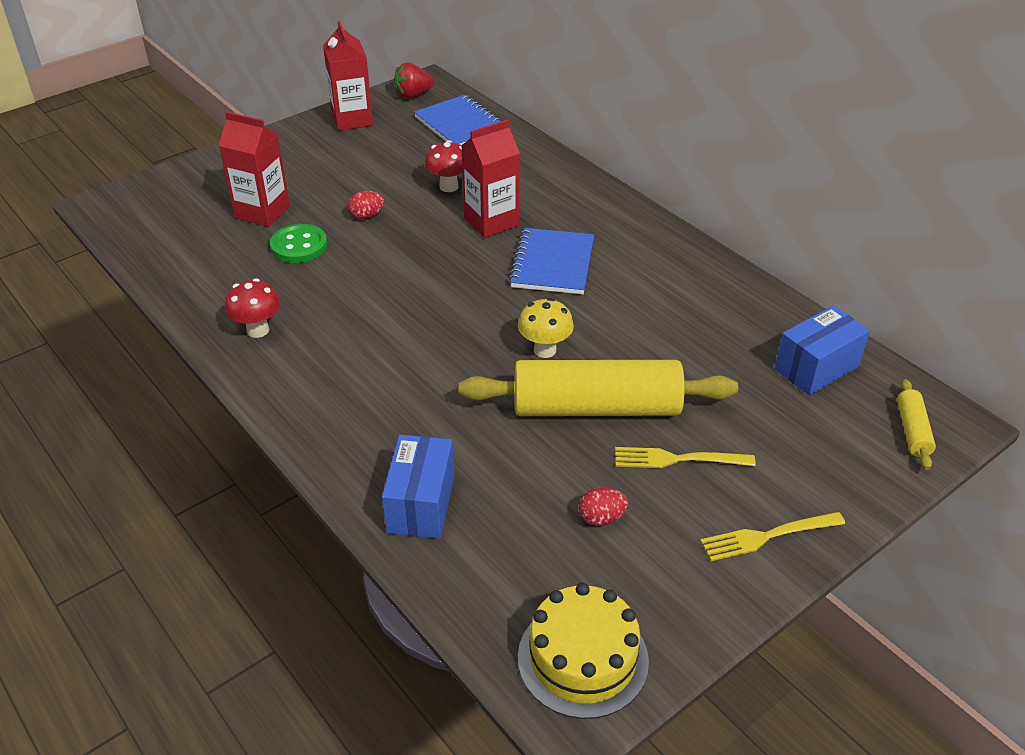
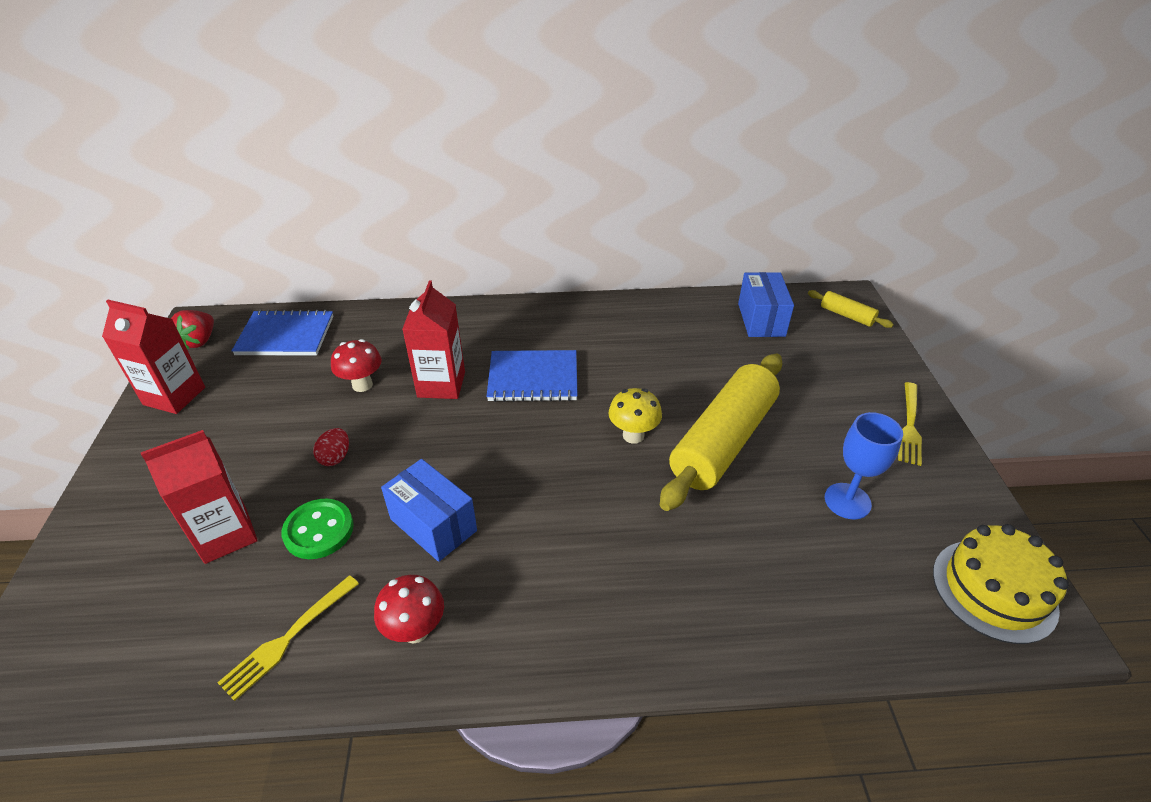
camera: 55 degrees left, 0 degrees up
(421, 504) = (766, 612): blue box -> blue box (433, 525)
(552, 264) = (533, 378): blue notebook -> blue notebook turned 45 degrees counterclockwise
(601, 518) = (847, 501): red egg -> blue goblet
(678, 459) = (808, 428): yellow fork -> yellow fork (288, 638)

